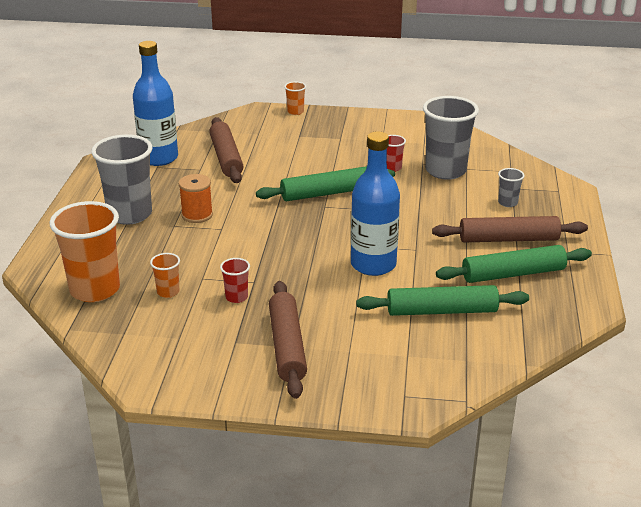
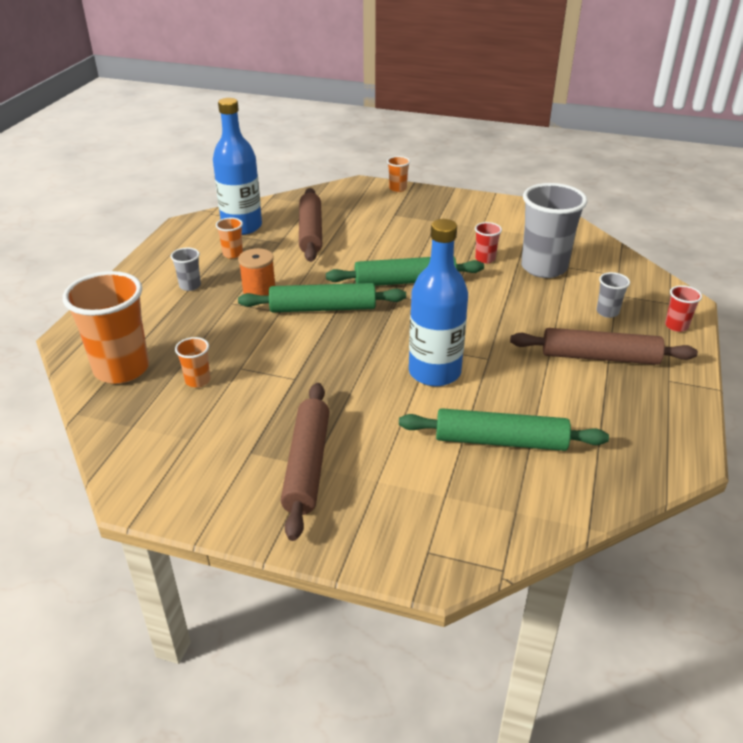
camera: 10 degrees right, 5 degrees up
(130, 214) = (190, 286): grey cup -> grey cup, size x0.45
(159, 183) = (233, 254): none -> orange cup
(236, 297) = (270, 395): red cup -> red cup (676, 326)
(513, 274) = (596, 402): green rolling pin -> green rolling pin (323, 308)

